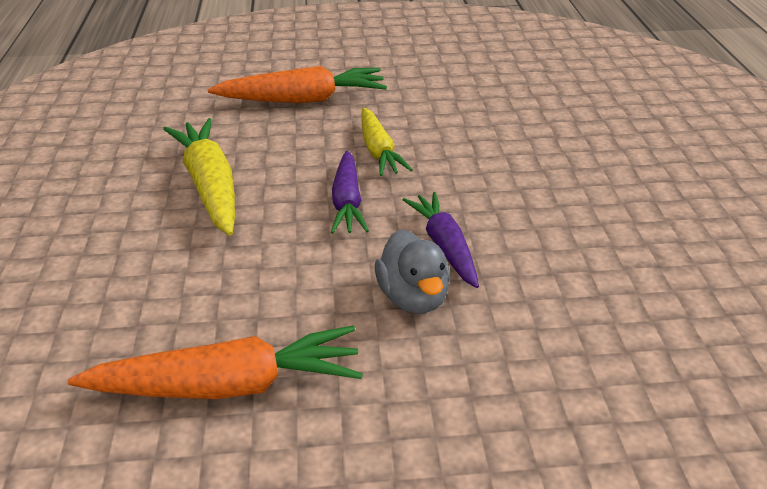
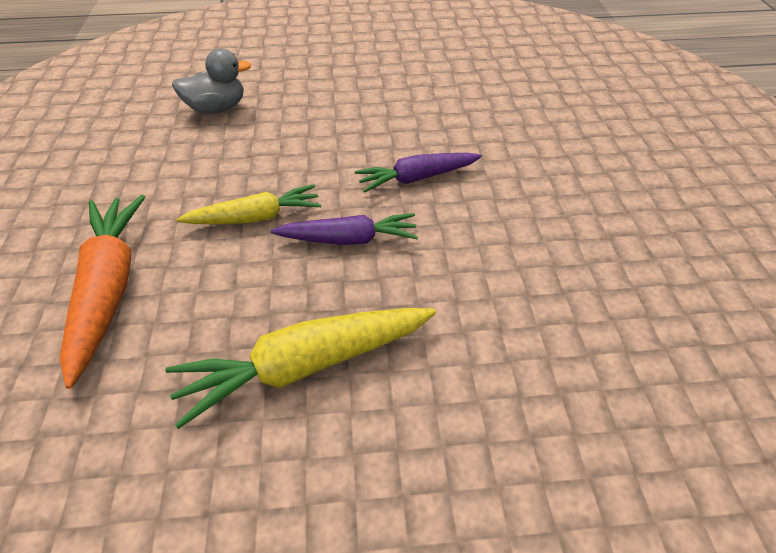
camera: 90 degrees left, 10 degrees up
(228, 385) = (613, 305): orange carrot -> none
(413, 297) = (484, 197): grey duck -> grey duck (217, 108)

